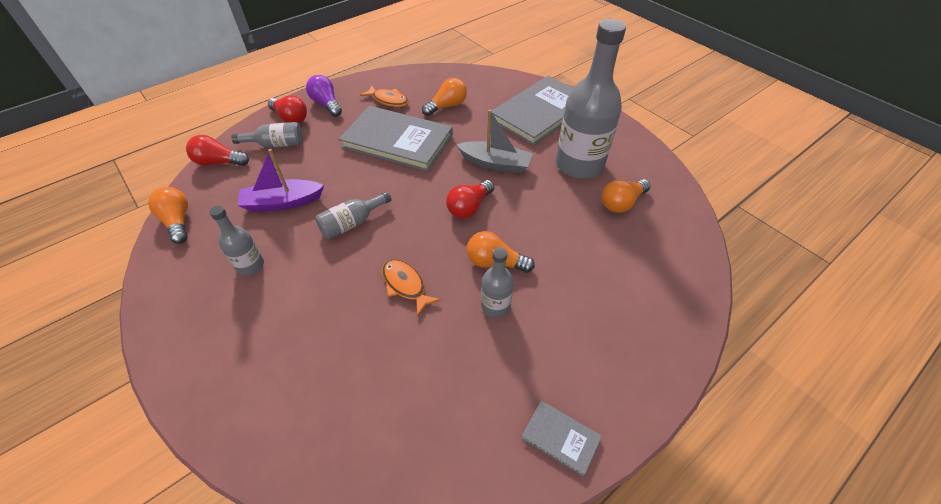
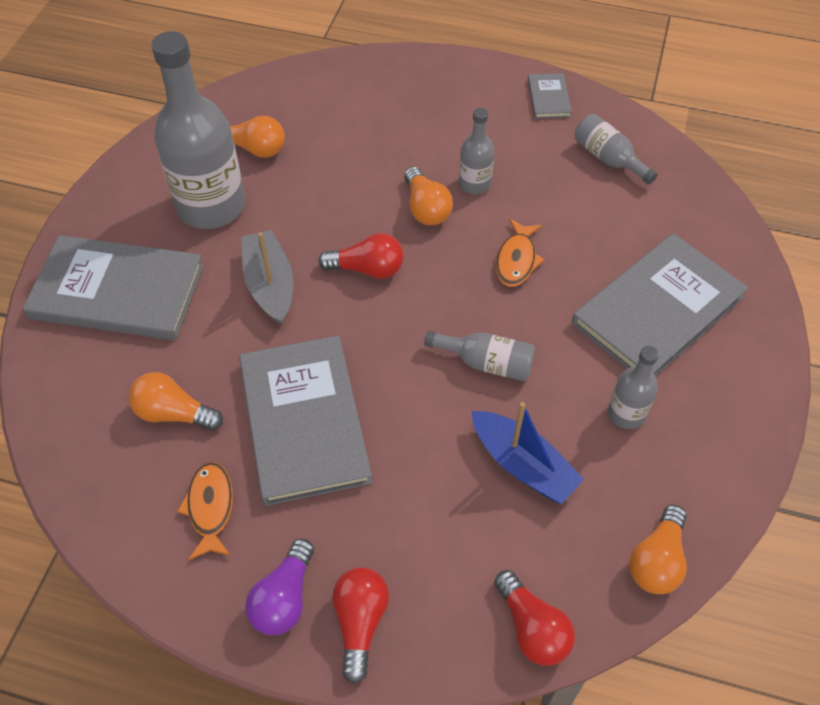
camera: 125 degrees left, 5 degrees up
(276, 144) = (433, 582): grey bottle -> grey bottle (608, 158)
(282, 202) = (523, 465): purple boat -> blue boat
(285, 340) = (657, 310): none -> grey book

